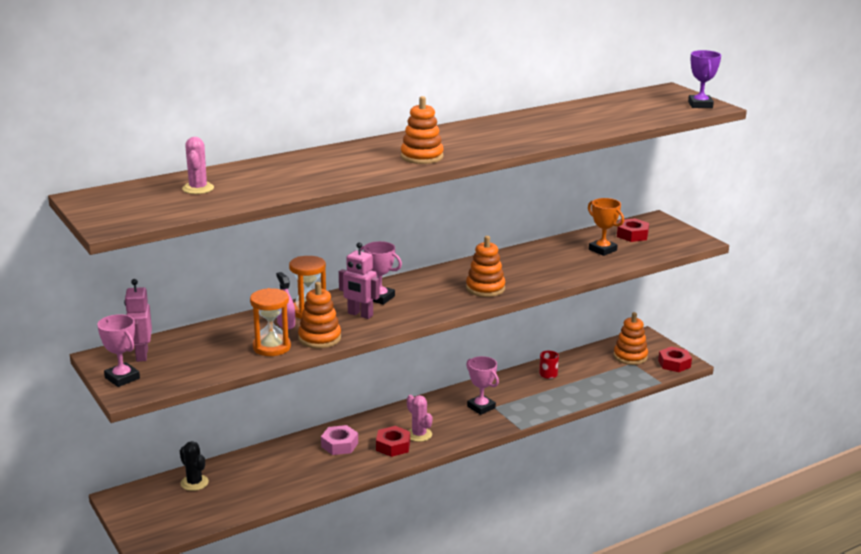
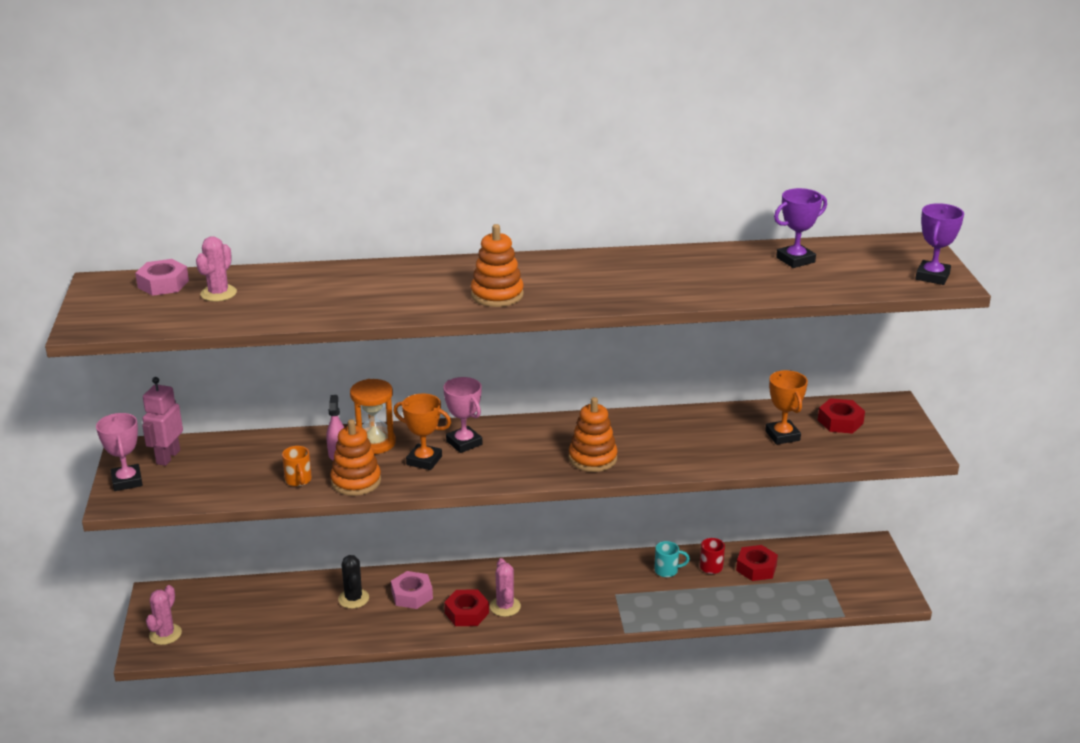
camera: 25 degrees right, 5 degrees up
(141, 190) = (163, 284): none -> pink nut
(151, 523) = (165, 634): none -> pink cactus
(194, 483) = (237, 599): black cactus -> black cactus (353, 599)
(272, 347) = (298, 480): orange hourglass -> orange mug
(360, 314) = (424, 460): pink robot -> orange trophy
(481, 407) = (600, 590): pink trophy -> none
(519, 384) = (667, 571): none -> turquoise mug
(603, 108) = (795, 260): none -> purple trophy
(630, 356) = (832, 569): orange stacking toy -> none
(674, 364) = (881, 594): red nut -> red nut (756, 568)

